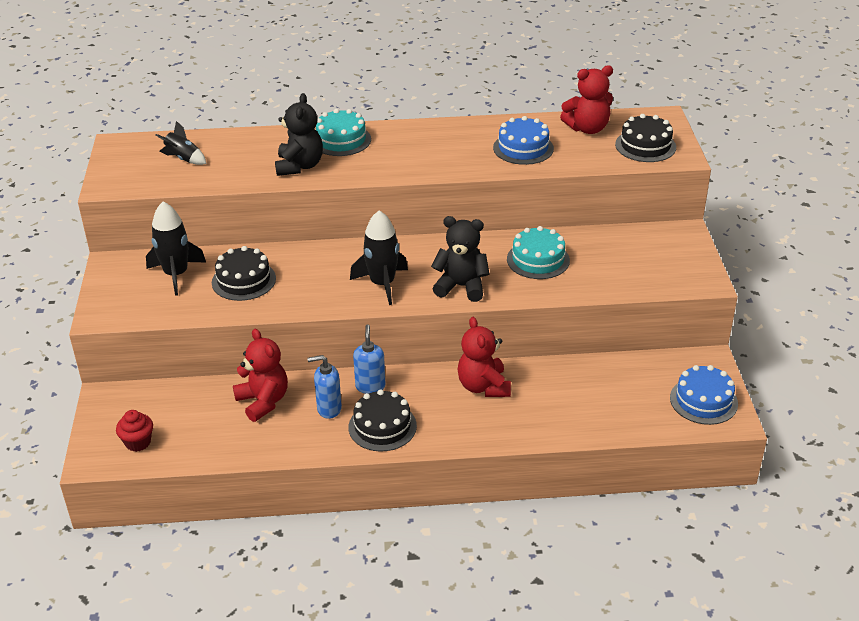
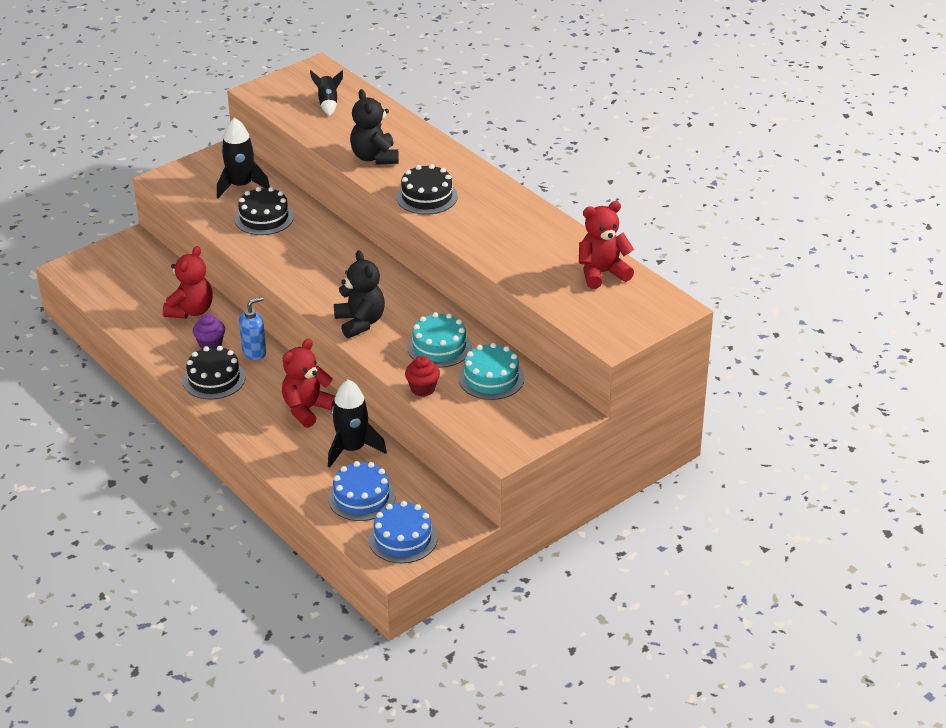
camera: 55 degrees right, 0 degrees up
(138, 442) = (100, 278): red cupcake -> red cupcake (423, 389)
(299, 166) = (375, 157): black teddy bear -> black teddy bear turned 105 degrees clockwise
(329, 409) = (210, 345): blue soap dispenser -> purple cupcake
(341, 140) = (435, 159): turquoise cake -> turquoise cake (491, 378)
(382, 284) = (324, 283): black rocket -> black rocket (352, 449)
(523, 148) = (527, 252): blue cake -> blue cake (361, 497)
(587, 128) = (602, 273): red teddy bear -> red teddy bear turned 120 degrees clockwise
(645, 146) = (609, 315): black cake -> black cake (427, 197)

